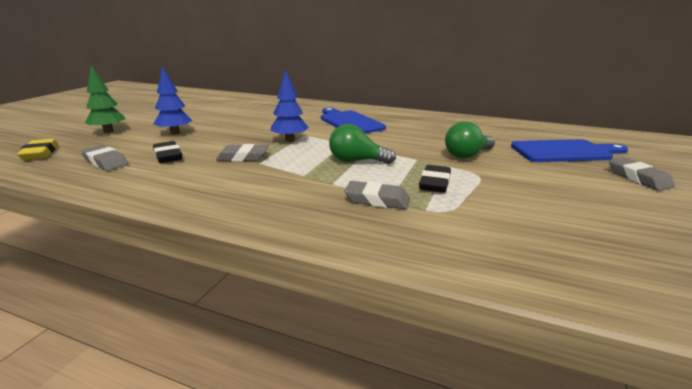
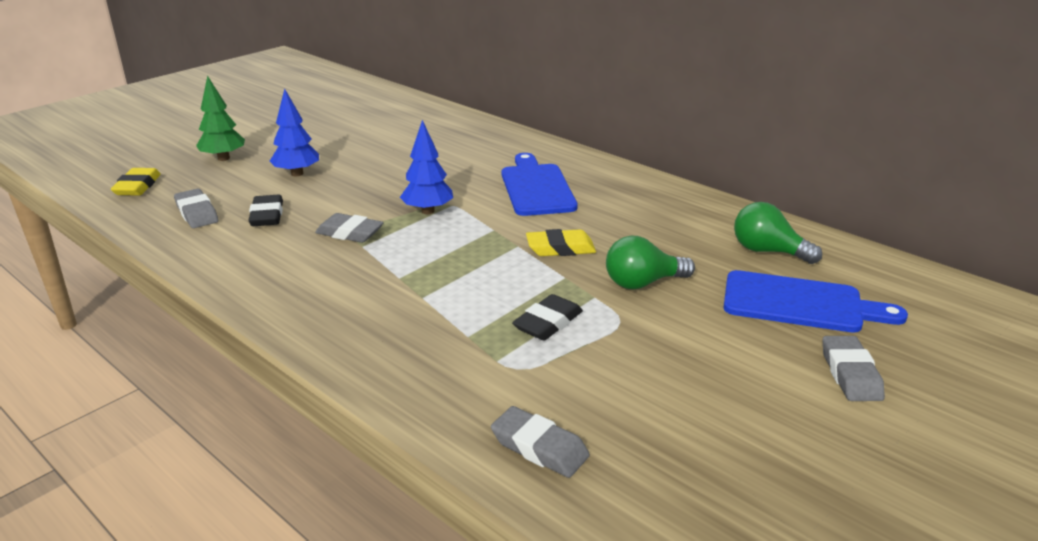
camera: 20 degrees right, 5 degrees up
(356, 161) = (482, 265): green light bulb -> green light bulb (768, 251)
(377, 200) = (453, 334): grey eraser -> grey eraser (539, 447)
(397, 146) = (560, 248): none -> yellow eraser

